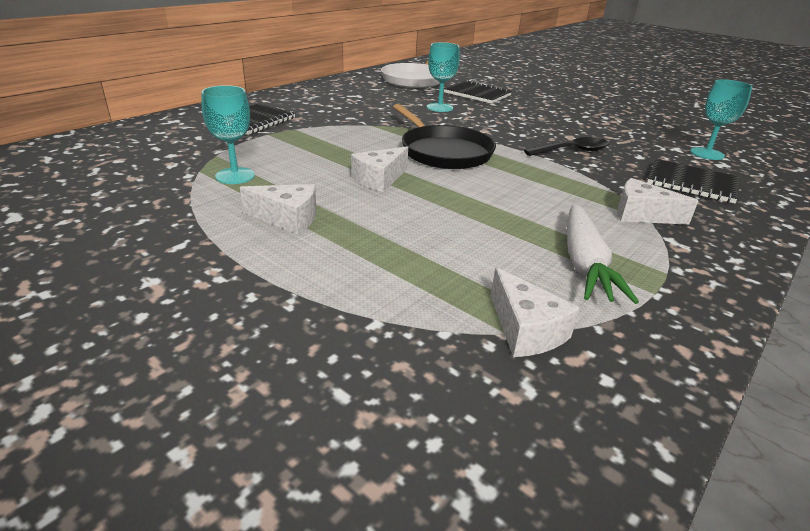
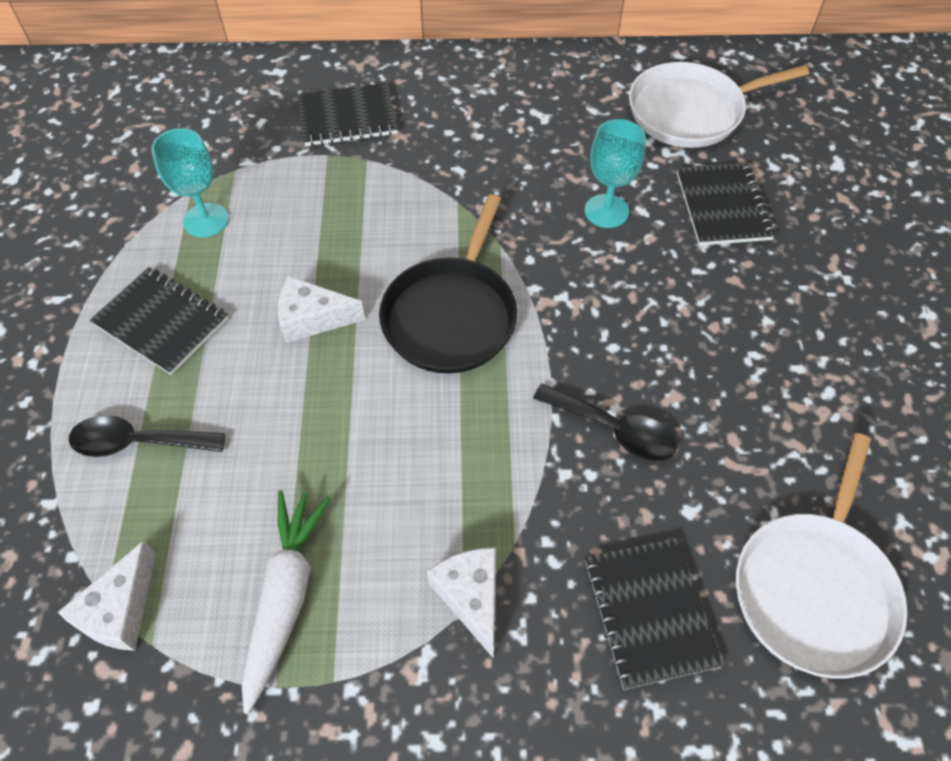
camera: 50 degrees right, 25 degrees up
(287, 218) = (161, 322): white cheese -> black notebook
(378, 265) = (138, 442): none -> black spoon
(584, 263) = (285, 597): white carrot -> white carrot turned 135 degrees clockwise
(707, 154) = (814, 589): turquoise goblet -> white pan

